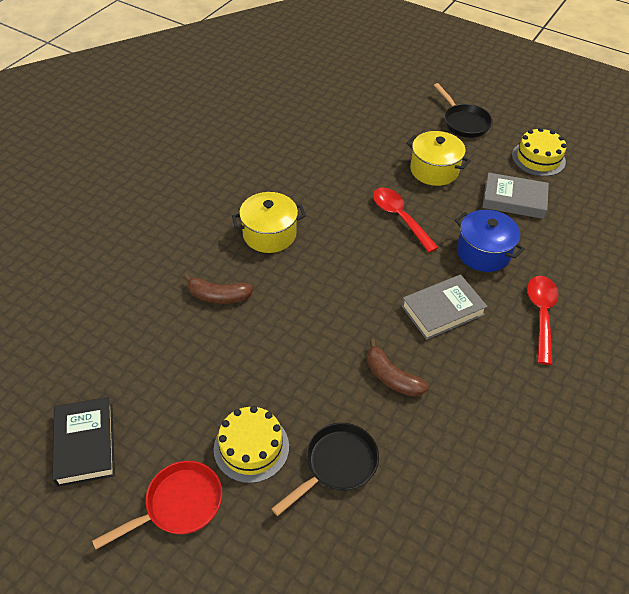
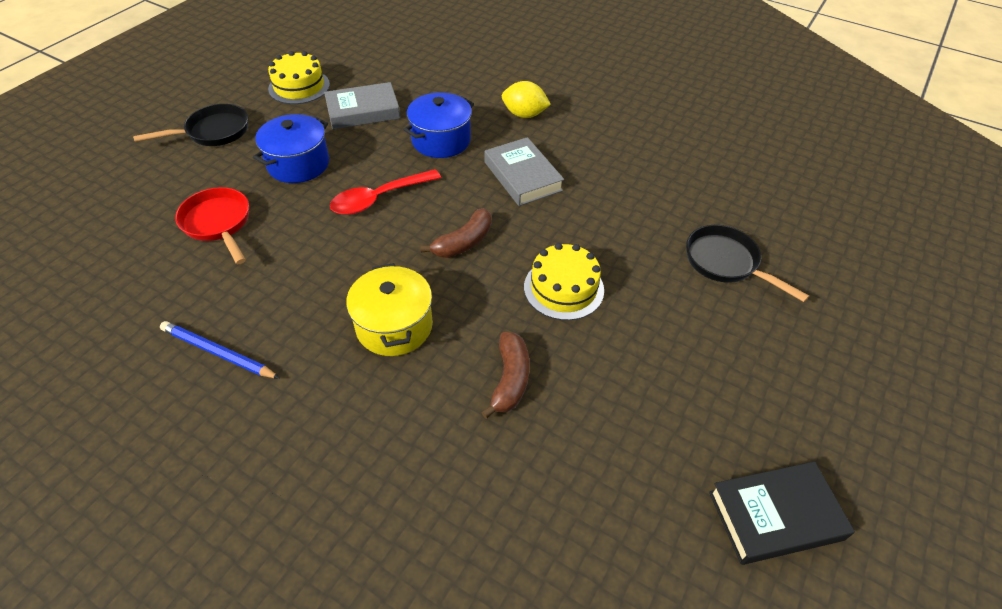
camera: 90 degrees left, 0 degrees up
(178, 505) = (816, 396): red pan -> red pan (218, 224)
(251, 447) = (727, 333): yellow cake -> yellow cake (563, 288)
(253, 158) = (218, 352): none -> blue pencil
(391, 377) = (614, 218): brown banana -> brown banana (463, 242)
(434, 170) = (298, 164): yellow pot -> blue pot
(514, 200) = (363, 111): grey book -> grey book turned 60 degrees clockwise
(541, 315) = (524, 114): red spoon -> yellow lemon

